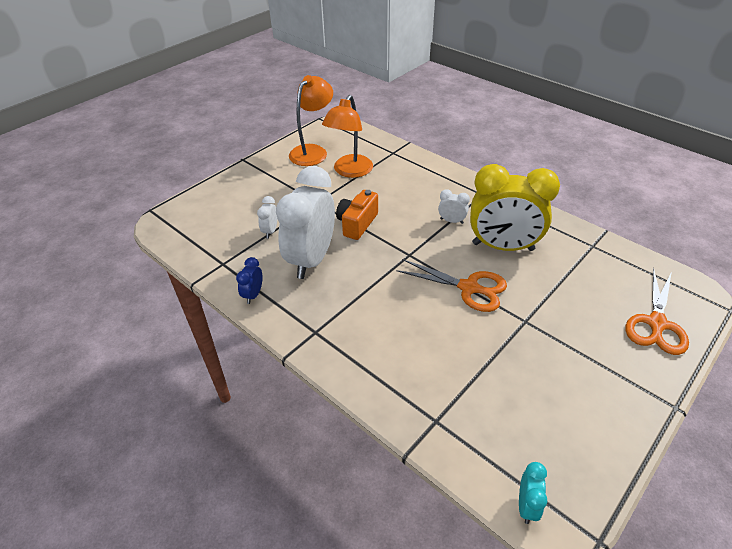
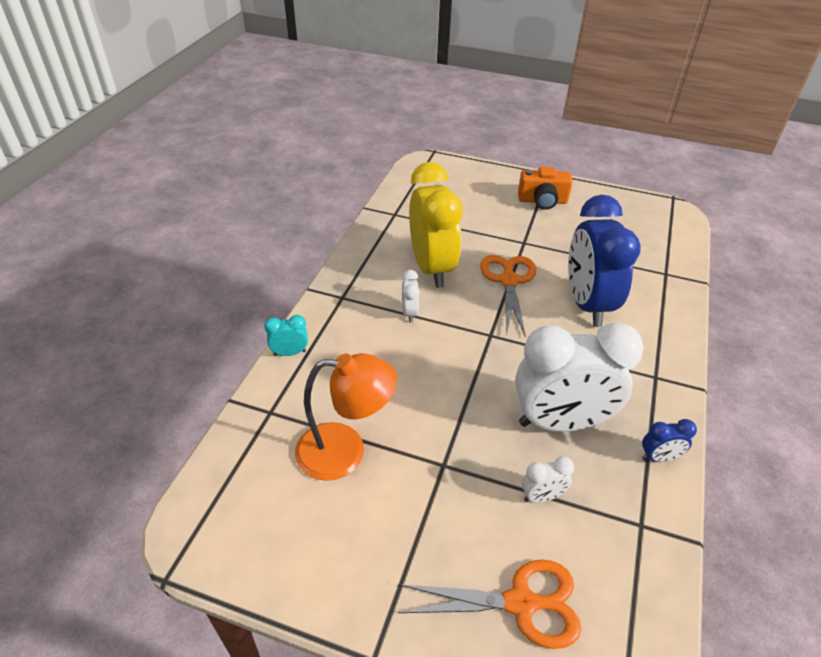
camera: 115 degrees left, 0 degrees up
(313, 151) = (301, 533): orange lamp -> none
(357, 224) = (465, 399): orange camera -> orange camera (542, 201)
(417, 328) = (587, 304): none -> blue clock
(526, 505) = (682, 224): turquoise clock -> turquoise clock (290, 353)
(656, 323) = (474, 180): orange scissors -> orange scissors (520, 603)

